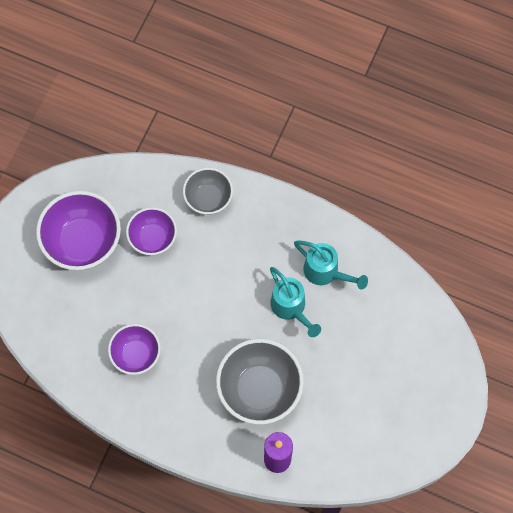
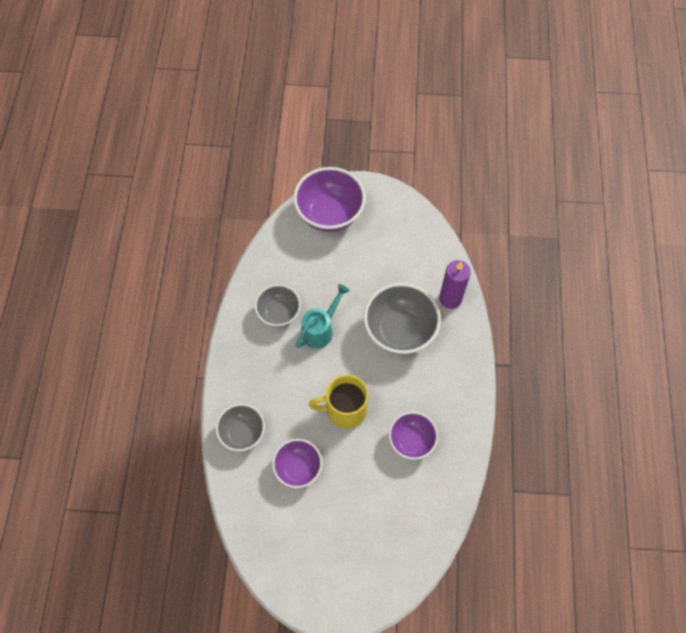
camera: 110 degrees left, 5 degrees down
(83, 242) = (324, 532): purple bowl -> purple bowl (329, 213)
(194, 301) = (344, 410): none -> yellow mug
(325, 272) = (279, 313): turquoise watering can -> grey bowl

